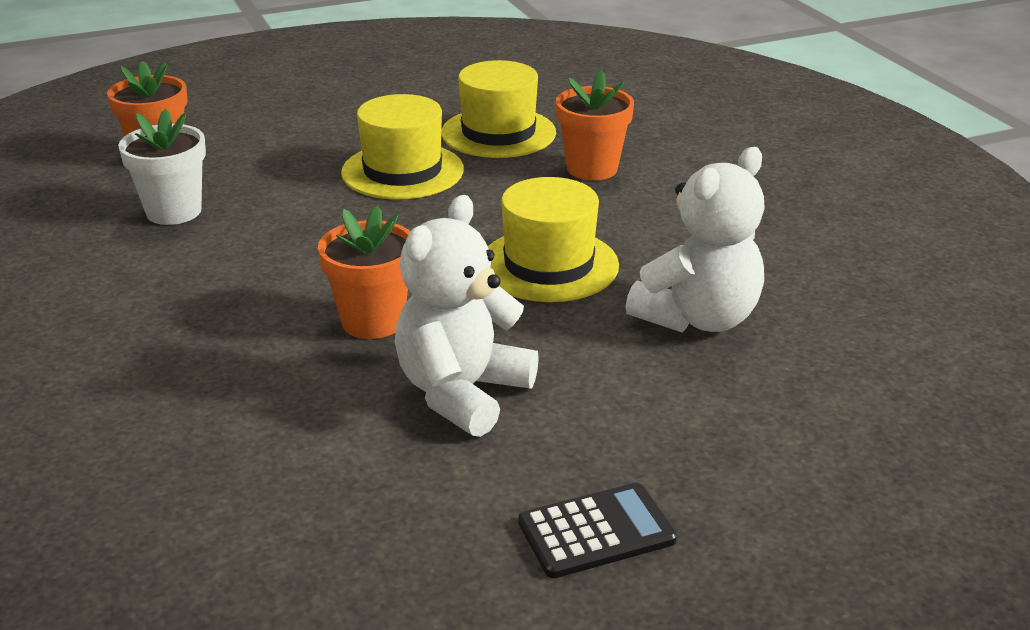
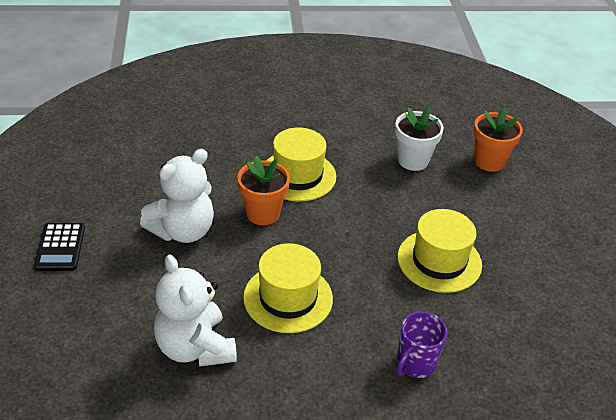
camera: 105 degrees right, 10 degrees up
(462, 393) = (183, 231): white teddy bear -> white teddy bear turned 90 degrees clockwise
(498, 133) = (492, 326): yellow hat -> yellow hat (298, 175)
(592, 169) = (415, 363): orange flower pot -> purple mug

